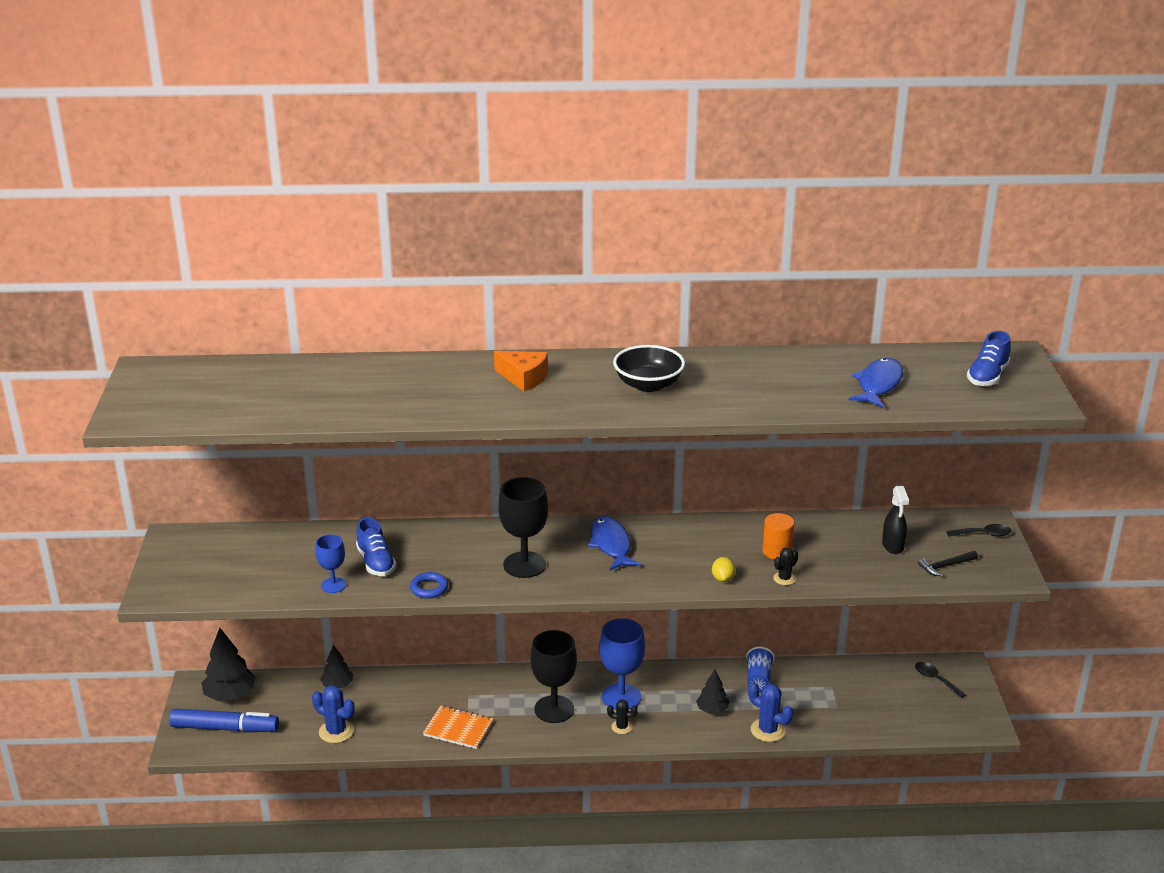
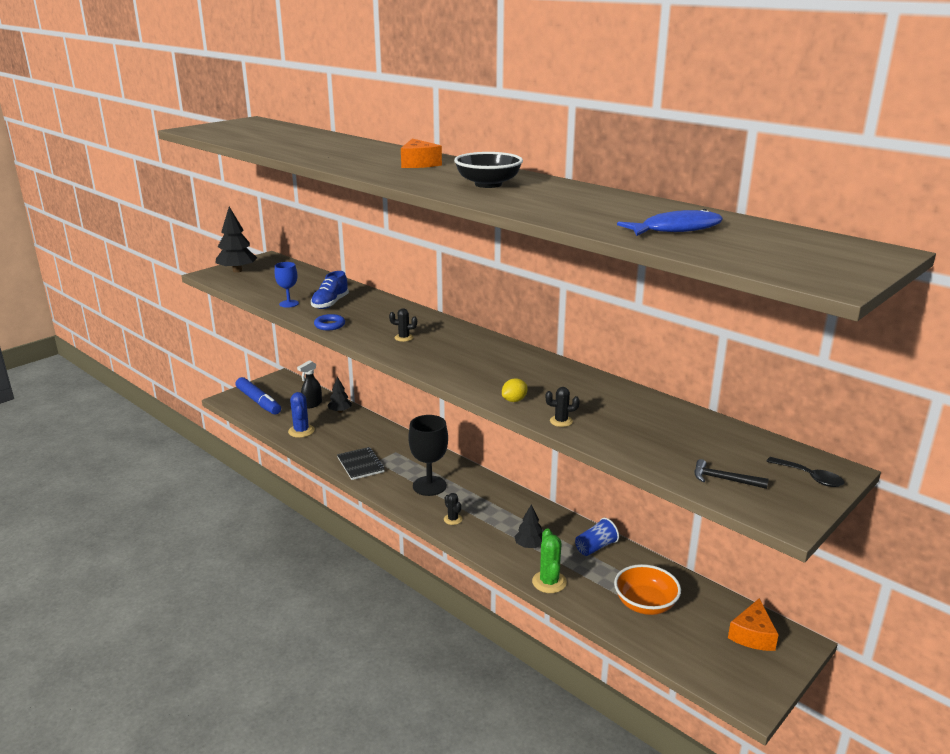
camera: 45 degrees right, 5 degrees down
(230, 695) = (286, 389): black tree -> black tree (237, 271)
(458, 729) = (360, 465): orange notebook -> black notebook
(524, 565) = (404, 338): black goblet -> black cactus
(611, 545) = (477, 351): blue fish -> none
(621, 697) = (481, 503): blue goblet -> none
(768, 730) = (549, 582): blue cactus -> green cactus
(777, 551) = (588, 404): orange cylinder -> none
(849, 702) = (645, 604): none -> orange bowl
(893, 546) = (698, 444): black spray bottle -> black spray bottle (312, 404)
(935, 679) = (752, 635): black spoon -> orange cheese
(987, 376) = (808, 254): blue shoe -> none

